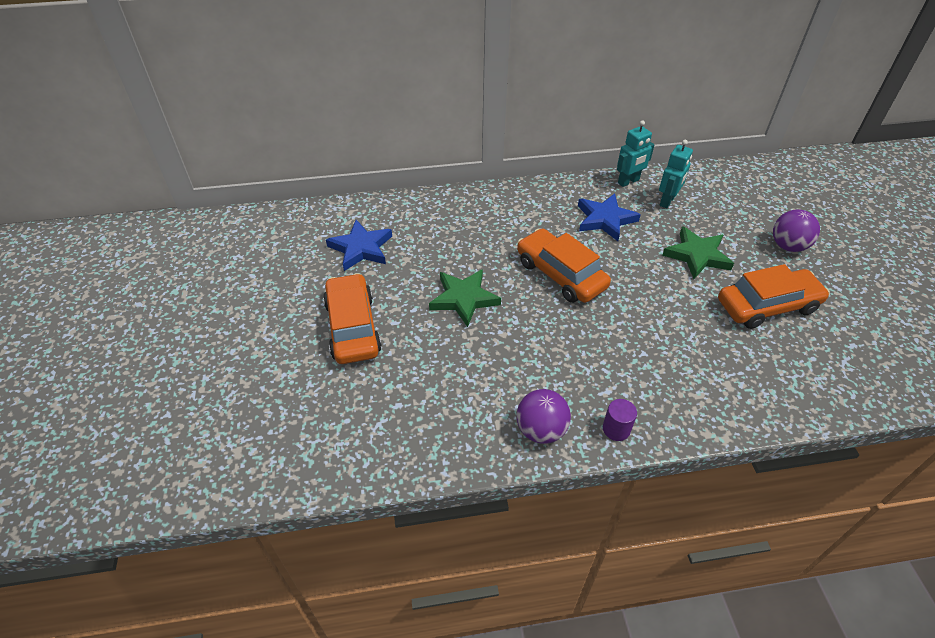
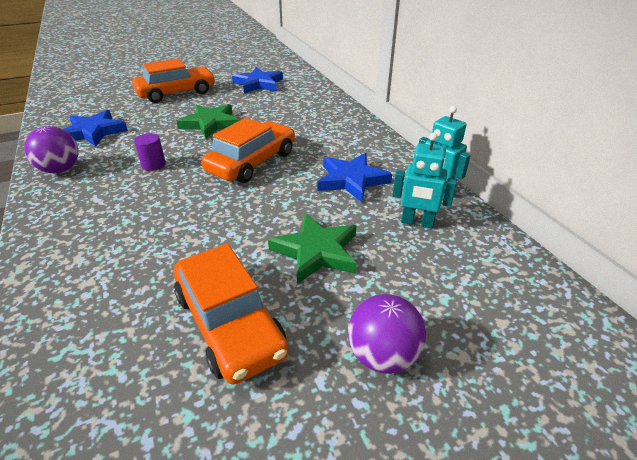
camera: 75 degrees right, 10 degrees down
(449, 409) = (94, 132): none -> blue star
(616, 429) = (48, 206): purple cylinder -> purple cylinder (153, 165)

